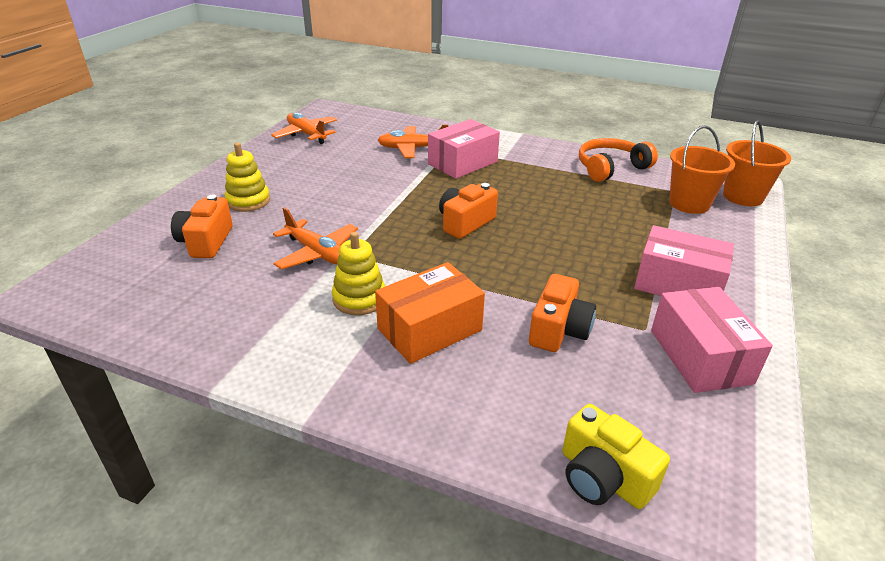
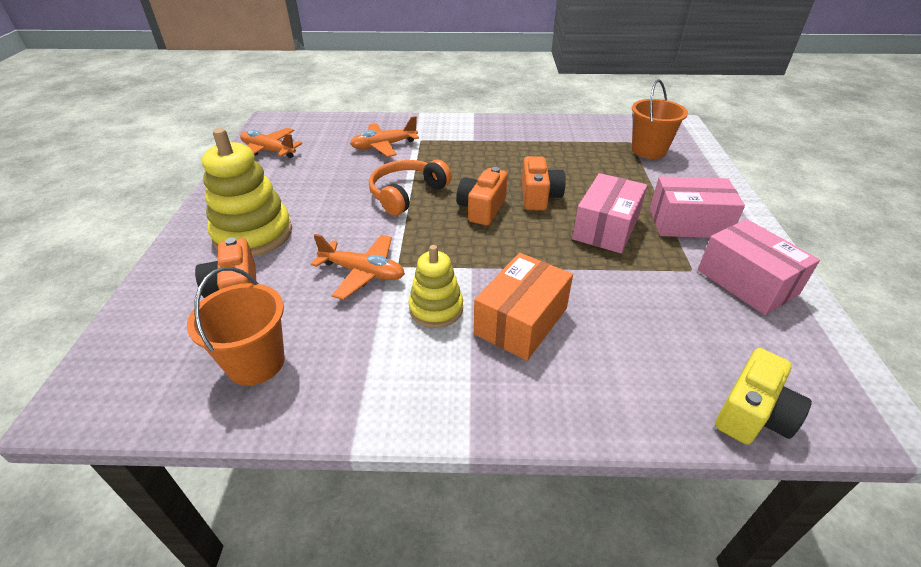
camera: 20 degrees left, 5 degrees up
(248, 201) = (253, 234): yellow stacking toy -> yellow stacking toy, size x1.67
(462, 163) = (440, 151): pink box -> pink box (606, 228)
(558, 330) = (628, 290): orange camera -> orange camera (539, 196)
(603, 477) = (752, 414): yellow camera -> yellow camera turned 75 degrees counterclockwise
(610, 168) = (568, 131): orange headphones -> orange headphones (407, 194)
(743, 196) = (682, 136): orange bucket -> orange bucket (256, 363)

